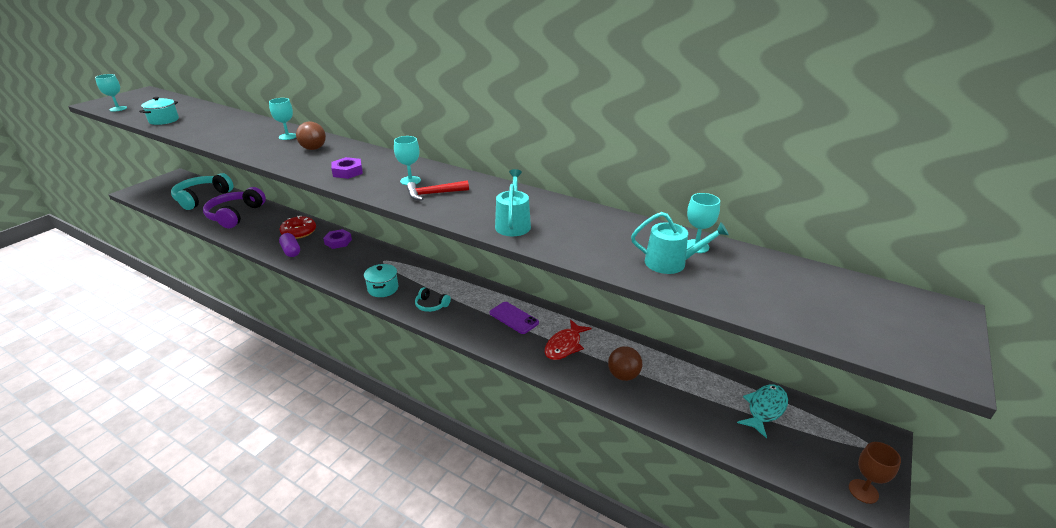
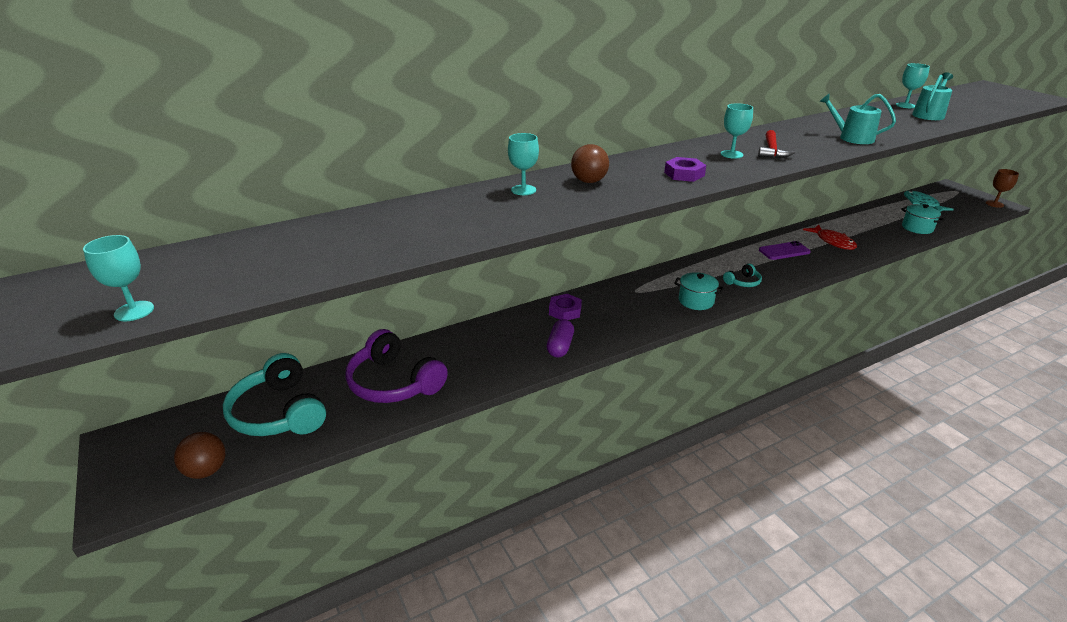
camera: 60 degrees left, 0 degrees up
(164, 120) = (305, 267): turquoise pot -> turquoise pot (917, 228)
(291, 251) = (560, 346): purple capsule -> purple capsule turned 75 degrees counterclockwise
(299, 232) = (510, 334): red donut -> none
(623, 375) = (877, 232): brown ball -> brown ball (206, 471)

